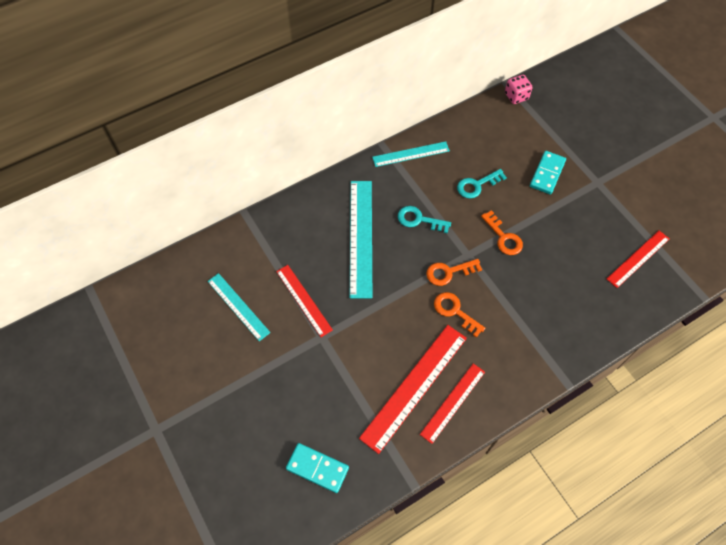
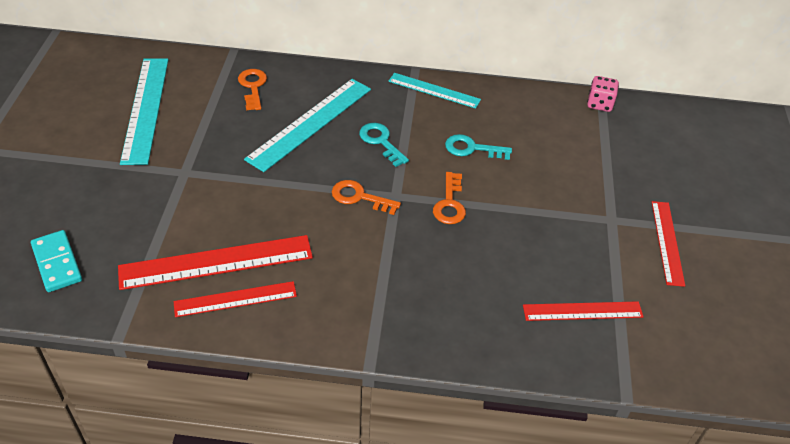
camera: 35 degrees right, 15 degrees down
(238, 306) = (146, 109): turquoise ruler -> turquoise ruler, size x1.63
(304, 300) = (203, 137): red ruler -> red ruler (667, 242)
(455, 311) = (327, 230): orange key -> orange key (253, 87)
(547, 174) = (560, 181): turquoise domino -> none

